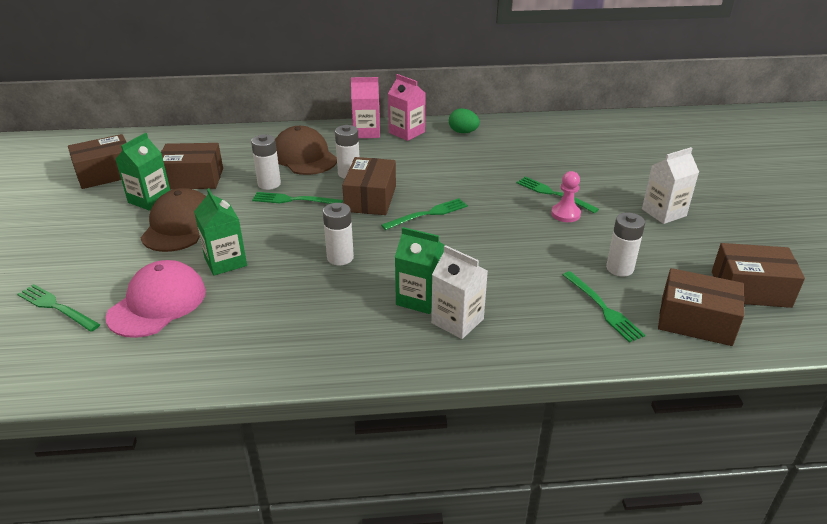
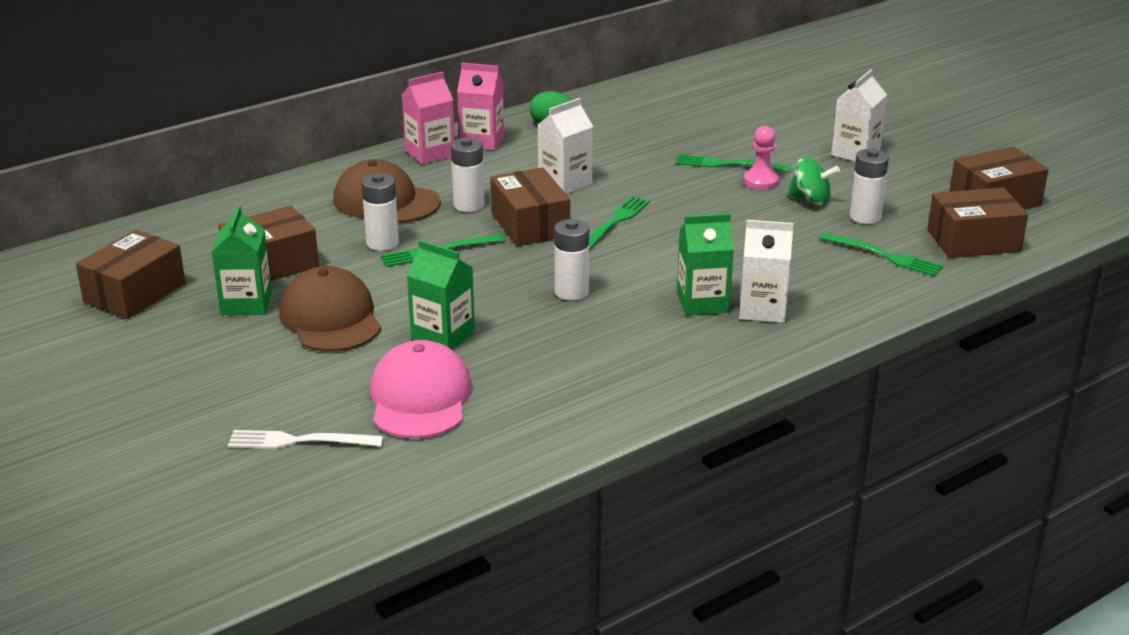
camera: 30 degrees left, 5 degrees down
(56, 307) = (299, 441): green fork -> white fork
(426, 175) = (565, 183): none -> white carton
(588, 241) = (810, 200): none -> green spinning top

